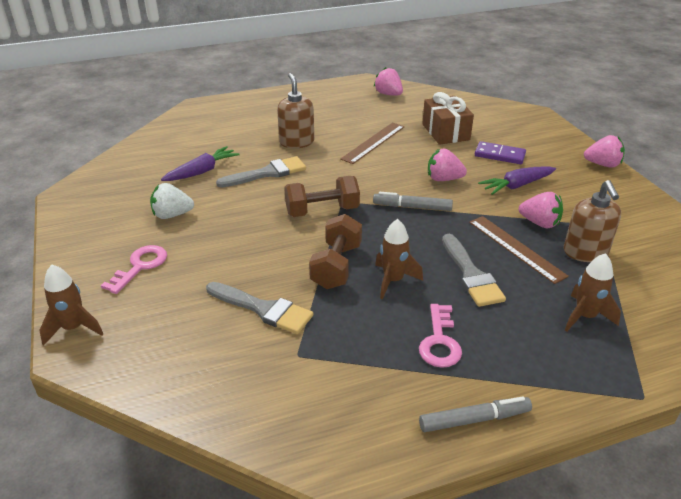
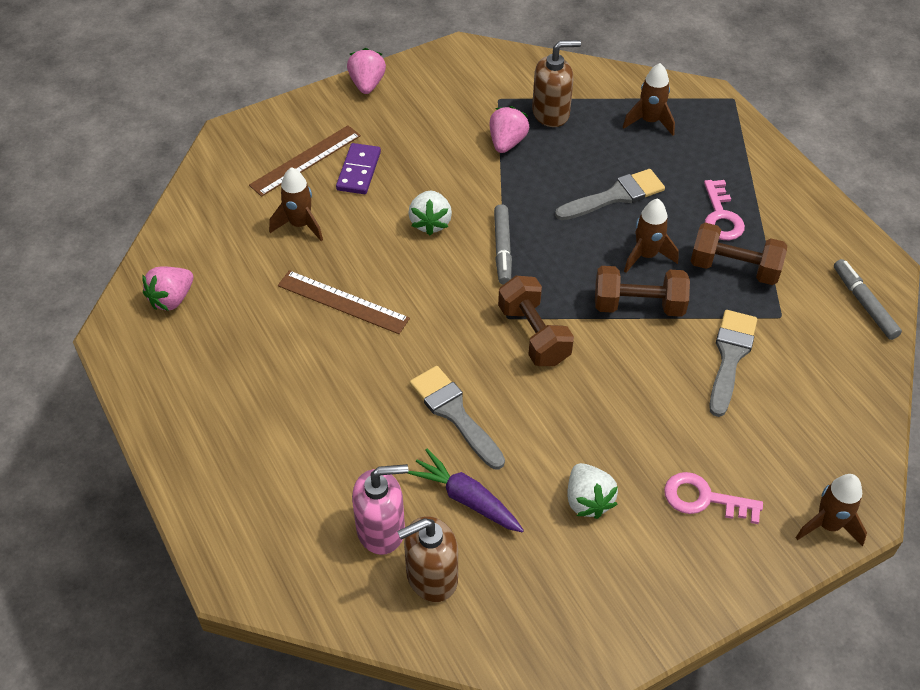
camera: 100 degrees left, 15 degrees up
(199, 144) = (381, 529): none -> pink soap dispenser
(296, 142) = (355, 395): brown soap dispenser -> brown soap dispenser (431, 576)
(367, 335) = (734, 268): none -> brown dumbbell
(439, 341) = (721, 216): pink key -> pink key turned 90 degrees clockwise
(443, 179) = (430, 223): pink strawberry -> white strawberry
(445, 132) = (300, 225): brown gift -> brown rocket
(474, 419) = (800, 193): grey marker -> grey marker (864, 304)
(516, 186) = (432, 158): purple carrot -> none
(516, 248) = (559, 162): brown ruler -> brown ruler (305, 160)

